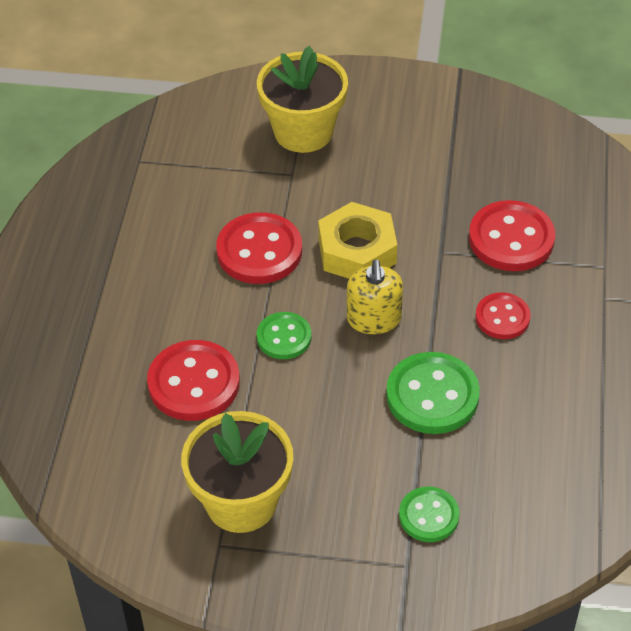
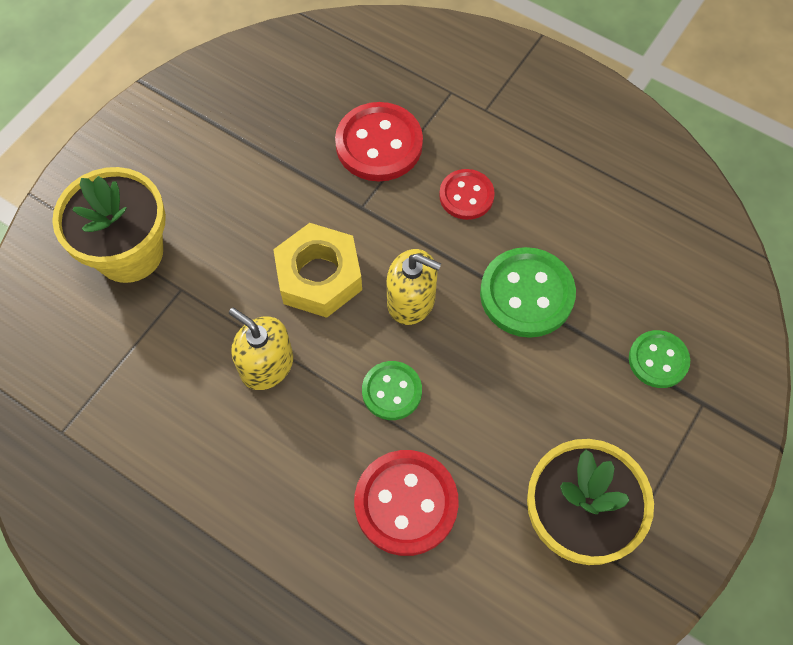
camera: 65 degrees left, 15 degrees up
(259, 251) = (266, 365): red button -> yellow soap dispenser

